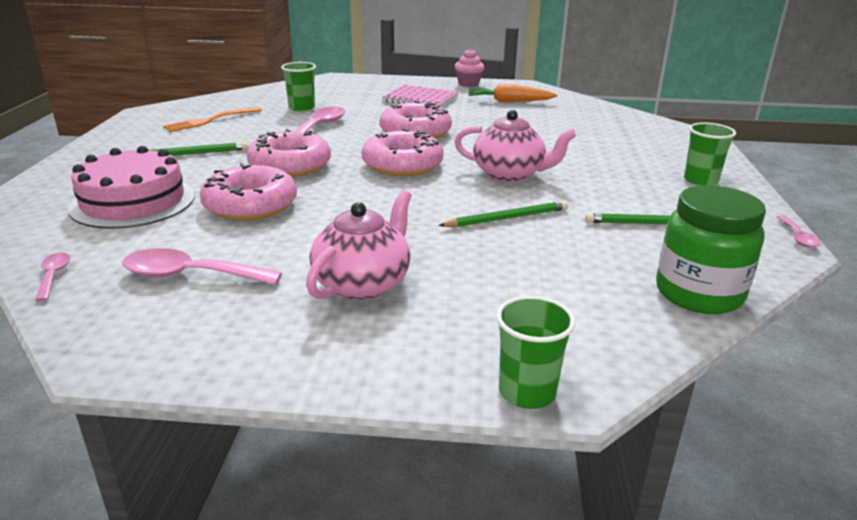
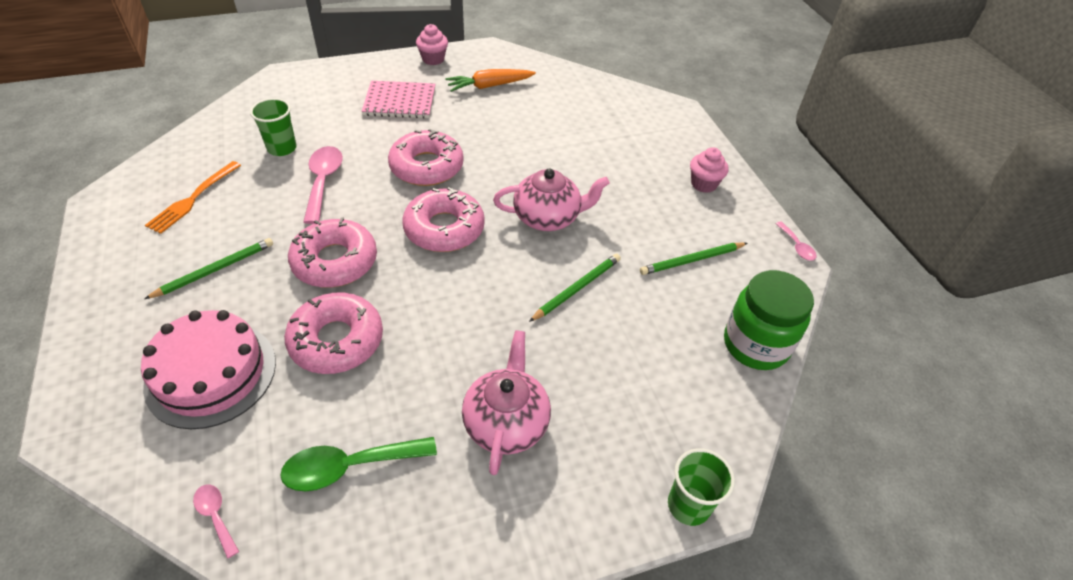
camera: 25 degrees left, 20 degrees up
(190, 275) = (349, 467): pink spoon -> green spoon
(700, 181) = (704, 184): green cup -> pink cupcake

